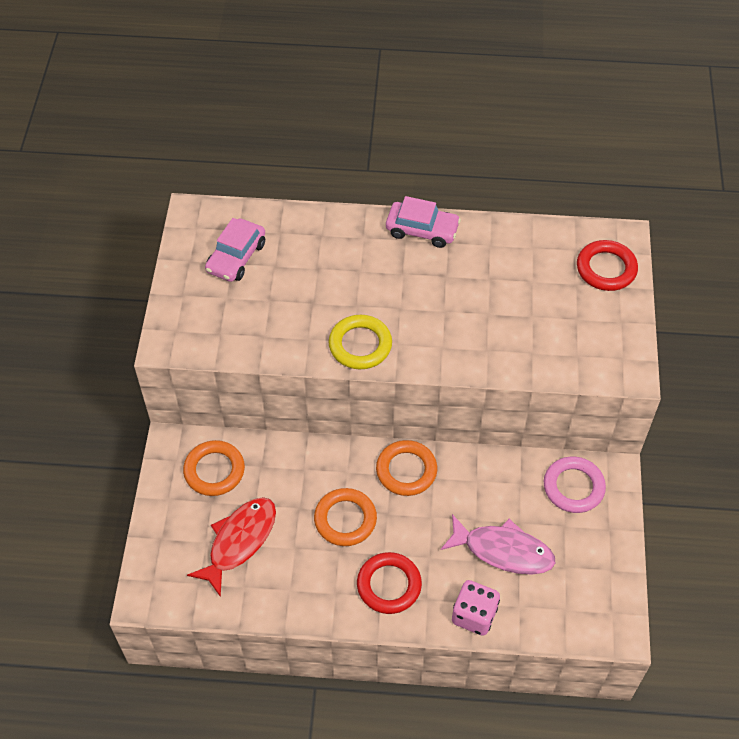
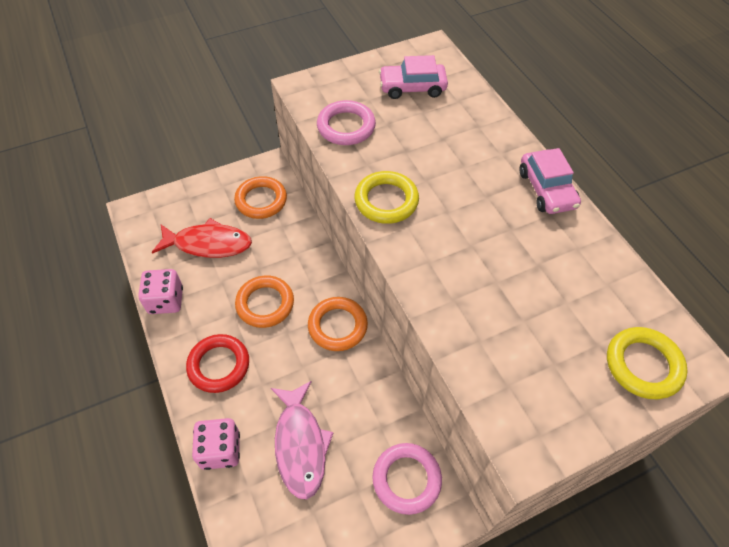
camera: 60 degrees right, 0 degrees up
(250, 333) = (346, 127): none -> pink ring
(286, 606) = (166, 300): none -> pink dice
(606, 269) = (643, 365): red ring -> yellow ring

